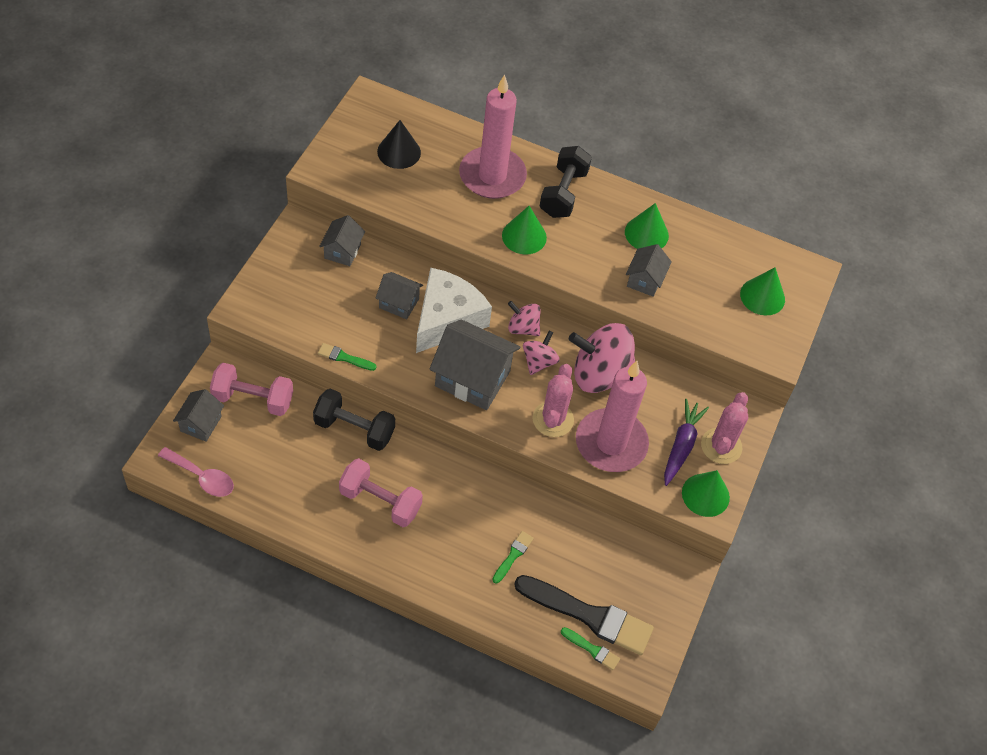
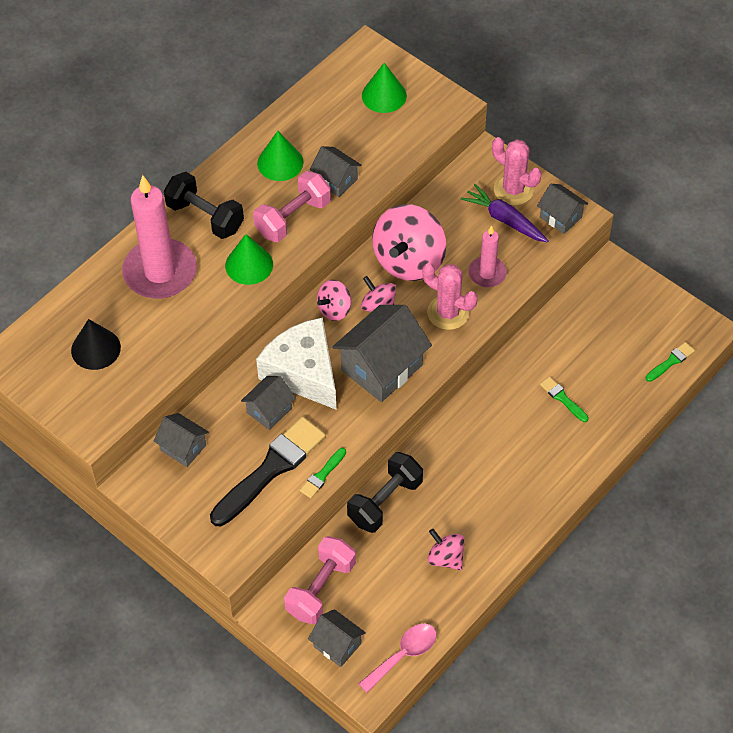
camera: 65 degrees left, 0 degrees up
(308, 490) = (445, 558): none -> pink spinning top
(380, 501) = (475, 497): pink dumbbell -> pink dumbbell (293, 218)
(589, 615) = (637, 354): black brush -> black brush (271, 469)
(611, 443) = (487, 273): pink candle -> pink candle, size x0.53
(705, 495) = (560, 217): green cone -> grey house

